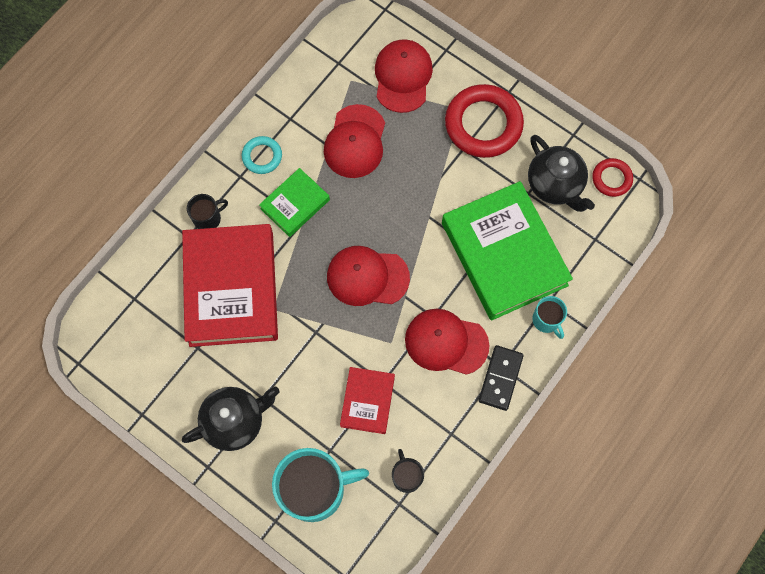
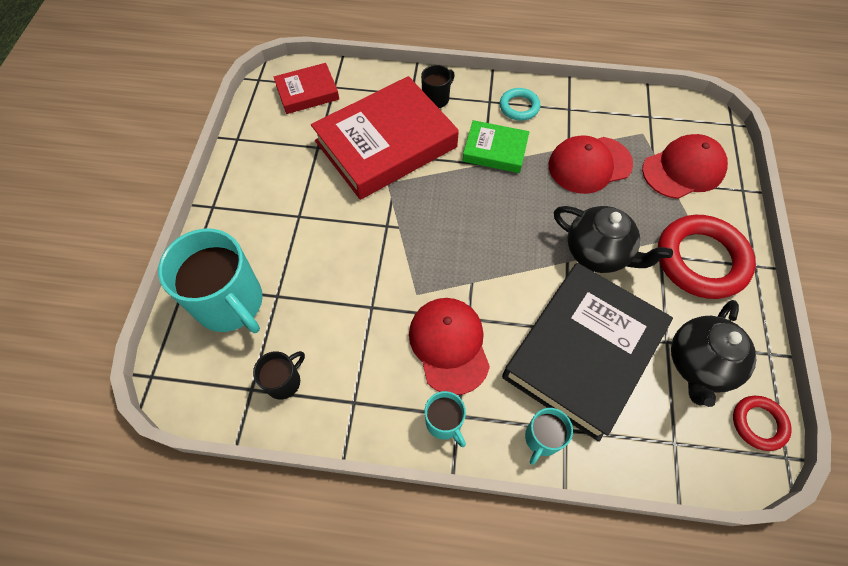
camera: 60 degrees right, 10 degrees down
(208, 218) = (436, 99): black mug -> black mug turned 75 degrees counterclockwise
(235, 421) = (265, 206): black teapot -> black teapot (598, 253)
(367, 277) = (468, 240): red cap -> none
(367, 401) = (344, 304): red book -> red book (307, 92)
(500, 378) = (444, 422): black domino -> turquoise mug
(504, 254) = (583, 352): green book -> black book

